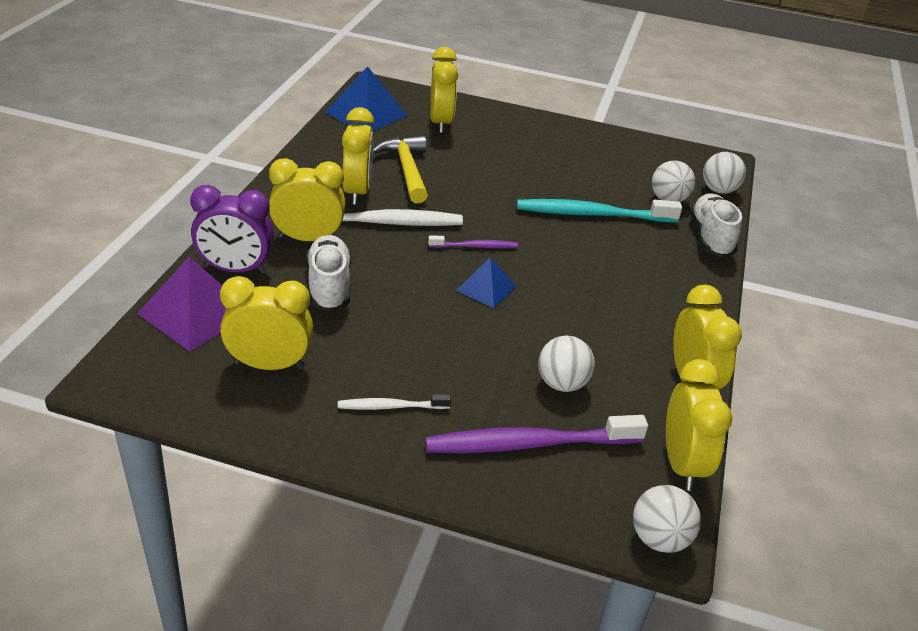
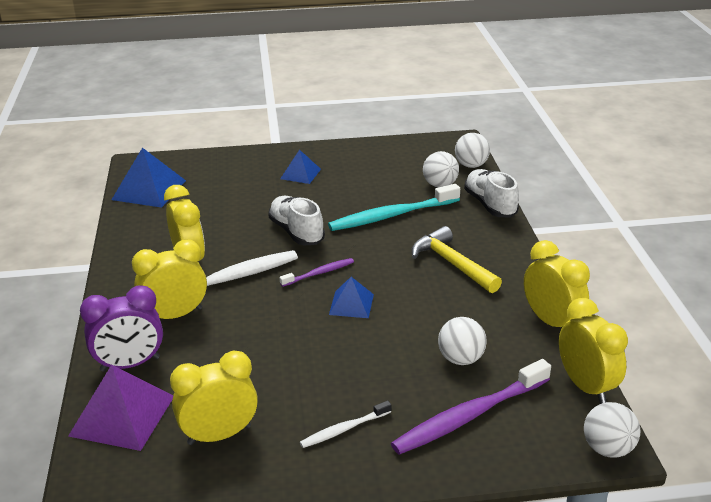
camera: 20 degrees left, 5 degrees down
(329, 286) = (222, 349): white shoe -> white shoe (296, 232)
(407, 170) = (218, 227): yellow hammer -> yellow hammer (452, 263)
(440, 123) = (218, 178): yellow clock -> none
(526, 143) = (300, 174): none -> blue pyramid

